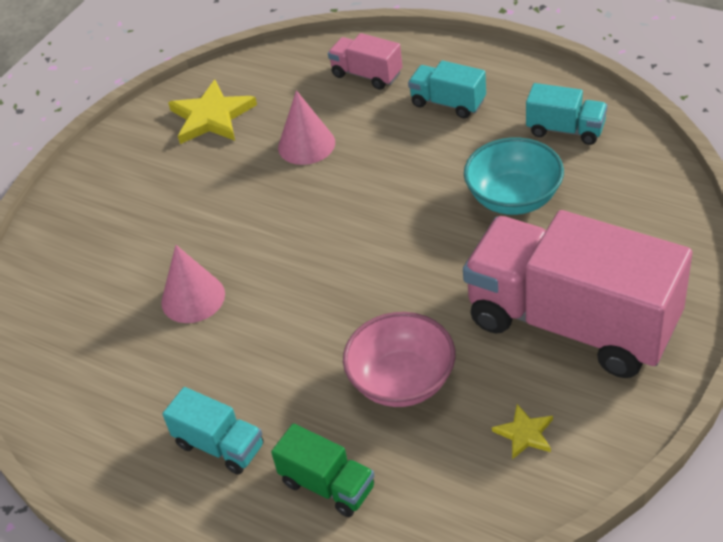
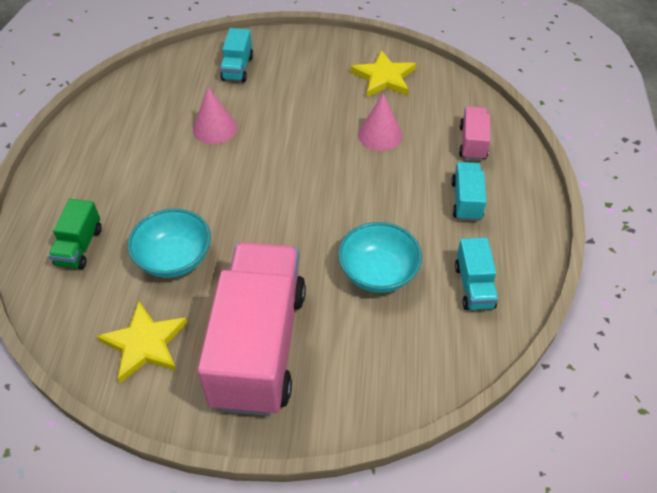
camera: 60 degrees right, 5 degrees up
(220, 445) = (100, 183): turquoise truck -> turquoise truck (237, 68)
(402, 381) = (174, 259): pink bowl -> turquoise bowl
(524, 434) = (144, 344): yellow star -> yellow star, size x1.89

